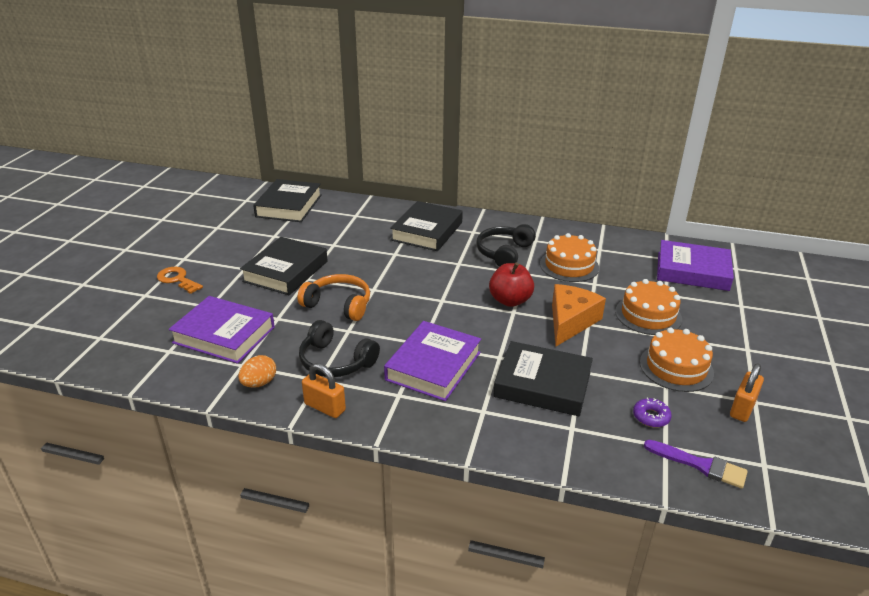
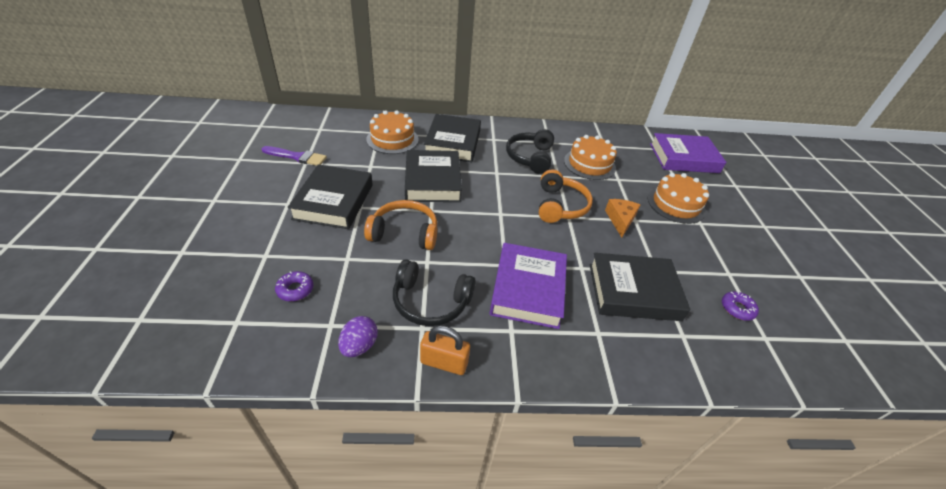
camera: 20 degrees left, 10 degrees up
(177, 279) = (215, 227): orange key -> none
(224, 335) = (295, 289): purple book -> purple donut
(259, 383) = (359, 346): orange egg -> purple egg
(289, 206) = (308, 128): black book -> black book (432, 181)
(510, 300) = (560, 206): red apple -> orange headphones
(570, 321) = (620, 220): orange cheese -> orange cheese, size x0.64
(676, 367) = (726, 253): orange cake -> orange cake (392, 139)
(700, 465) = (803, 352): purple brush -> purple brush (297, 157)
(742, 408) = (796, 285): orange padlock -> none

